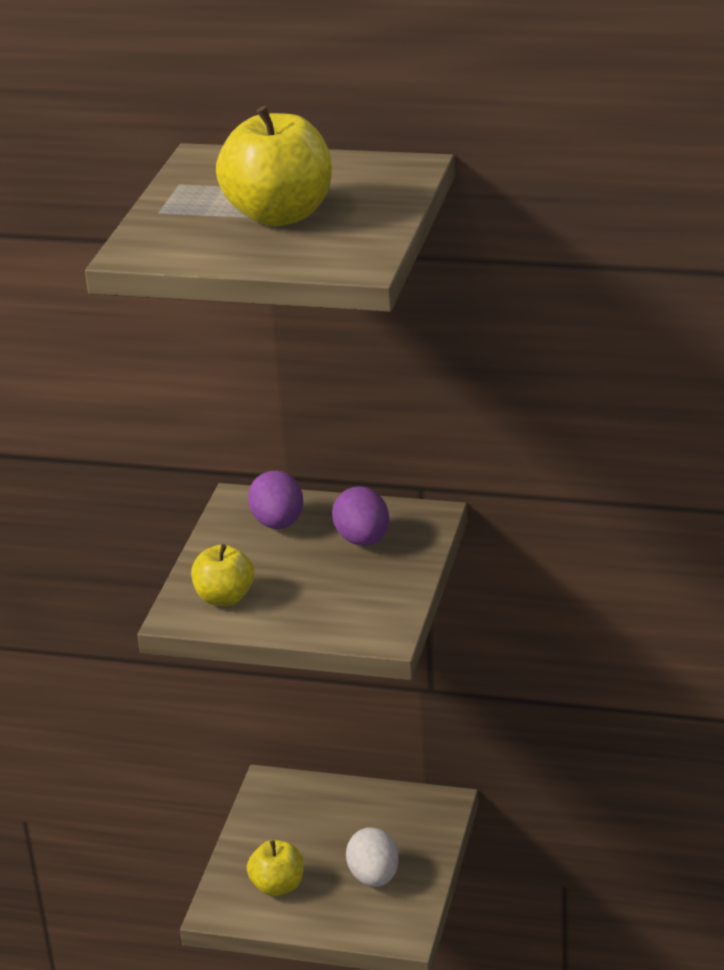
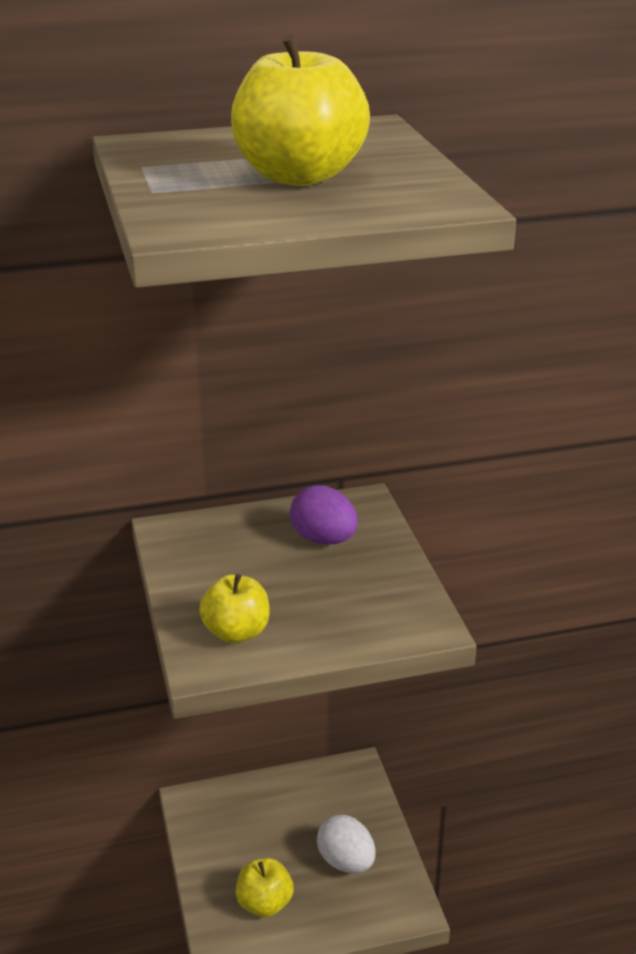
camera: 30 degrees left, 0 degrees up
(278, 524) = (227, 543): purple egg -> none

